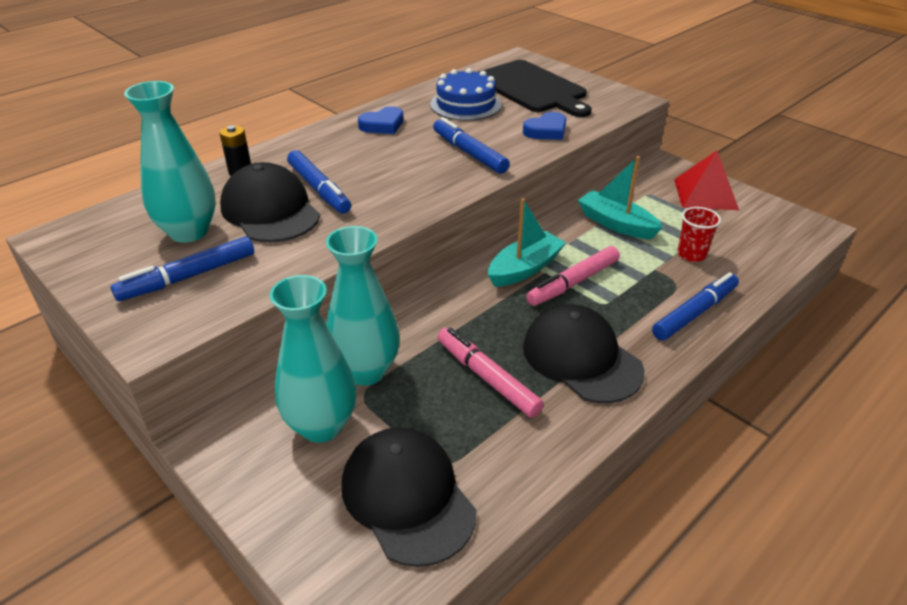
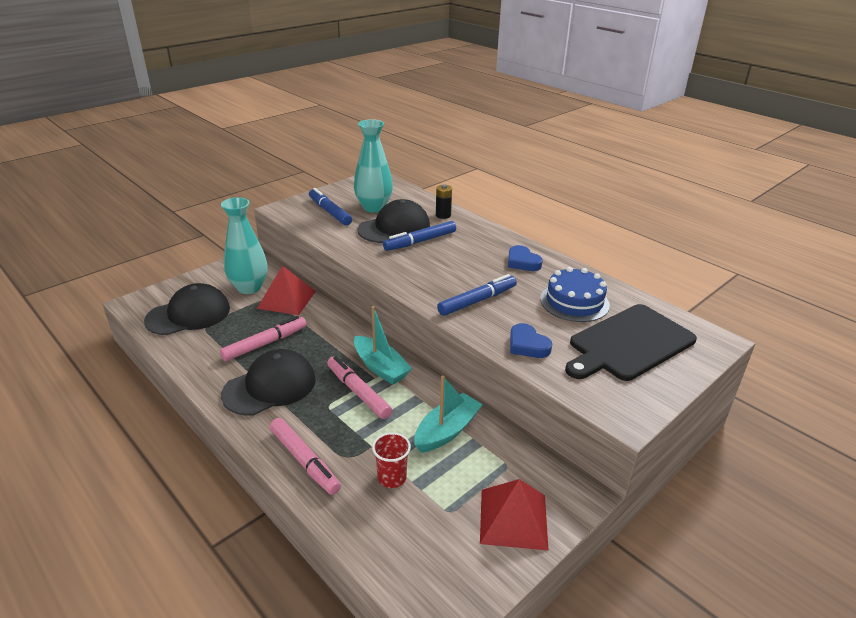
camera: 90 degrees right, 5 degrees down
(366, 371) = (286, 299): turquoise vase -> red pyramid
(695, 313) = (304, 461): blue marker -> pink marker

